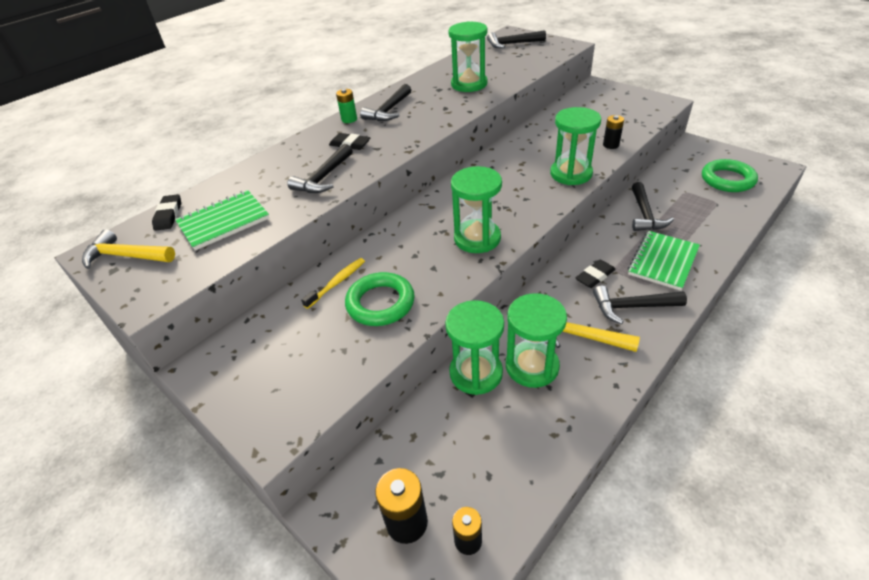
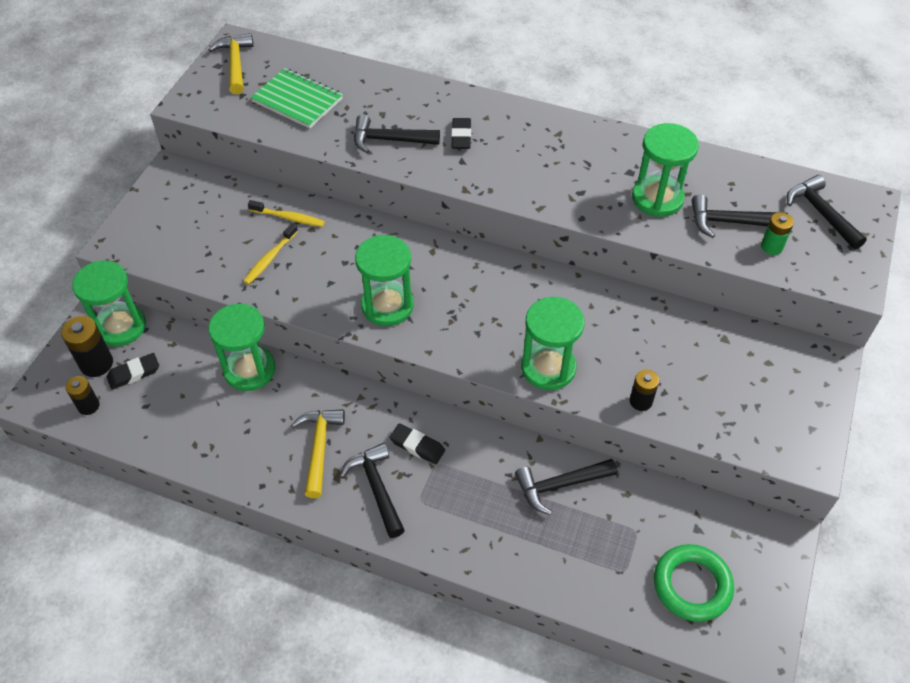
camera: 65 degrees right, 10 degrees up
(169, 215) = (297, 60): black eraser -> black eraser (134, 373)
(349, 119) = (517, 115): green battery -> green battery (771, 247)
(380, 303) = (270, 258): green ring -> yellow toothbrush
(388, 111) = (551, 143): black hammer -> black hammer (729, 222)
(532, 366) = (268, 412): green hourglass -> green hourglass (121, 326)
(663, 262) = (467, 513): green notebook -> none

